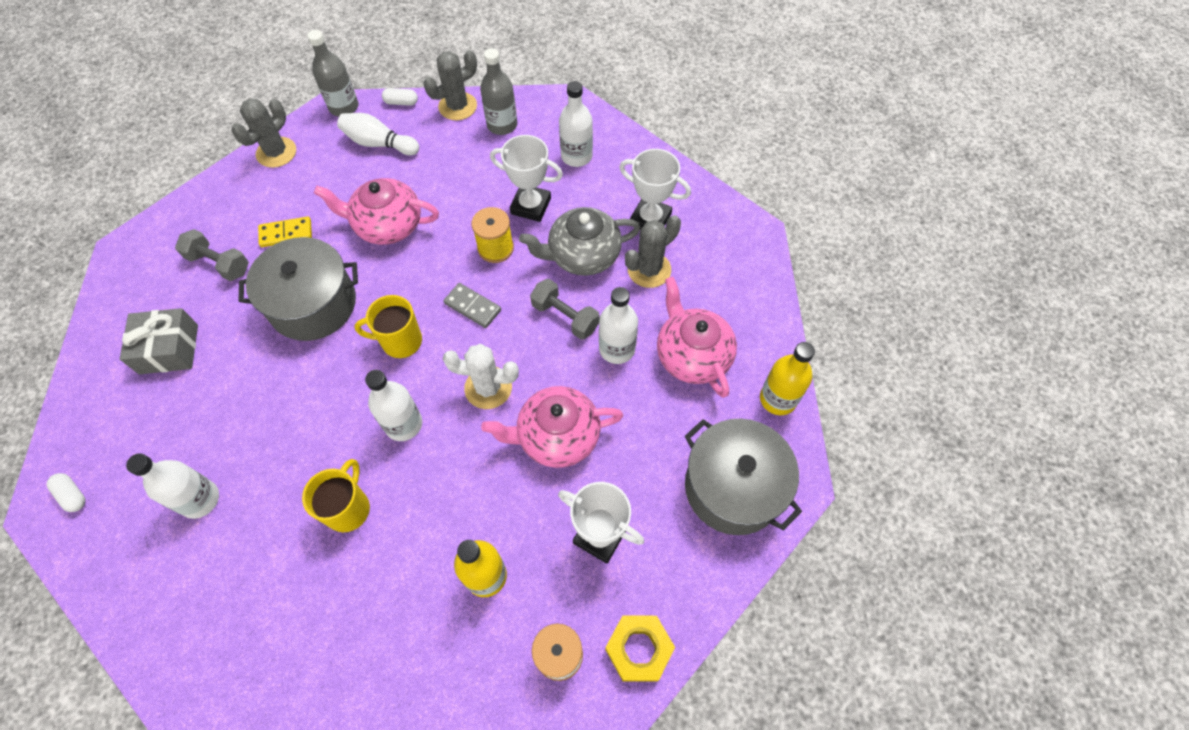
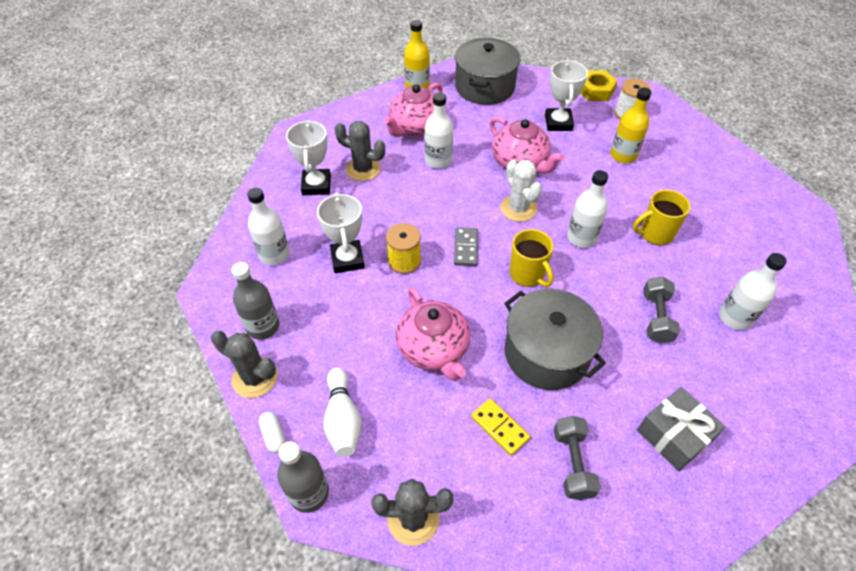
camera: 120 degrees left, 10 degrees down
(72, 495) = (821, 404): white capsule -> none
(565, 317) = (434, 195): grey dumbbell -> grey dumbbell (656, 317)
(582, 255) = (375, 208): grey teapot -> none

